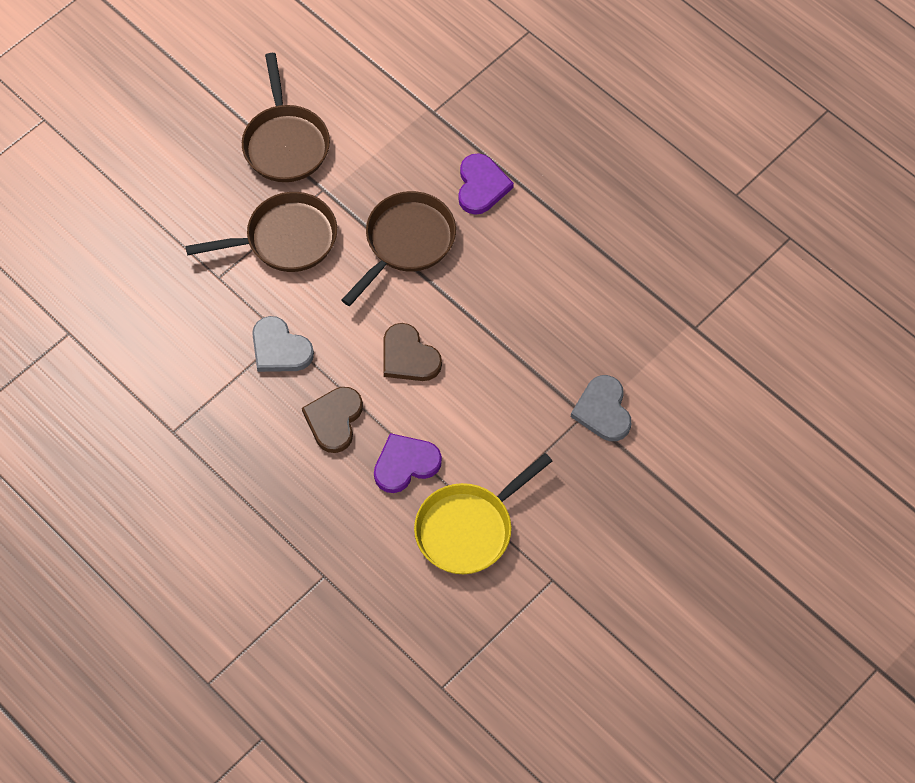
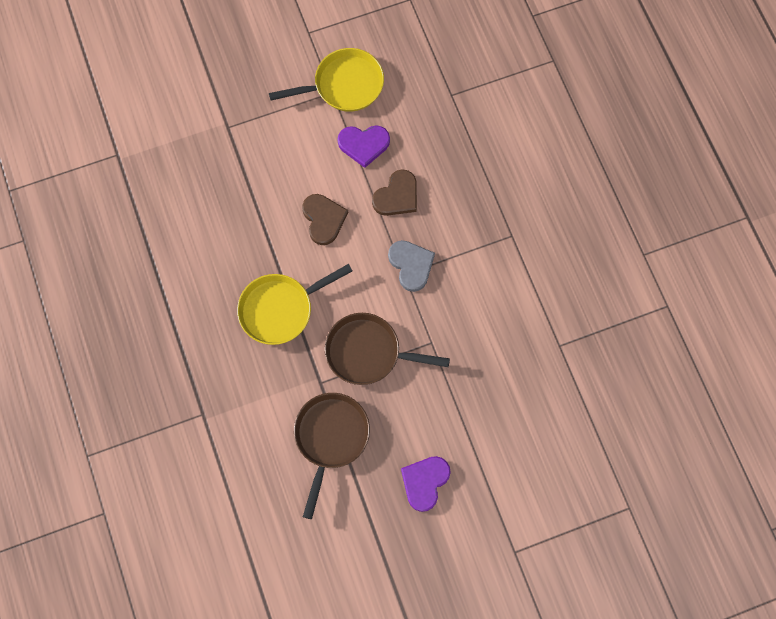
camera: 155 degrees left, 10 degrees up
(406, 242) = (280, 309): brown pan -> yellow pan
(481, 186) = (201, 331): purple heart -> purple heart (425, 482)
(603, 410) = (213, 124): grey heart -> none

